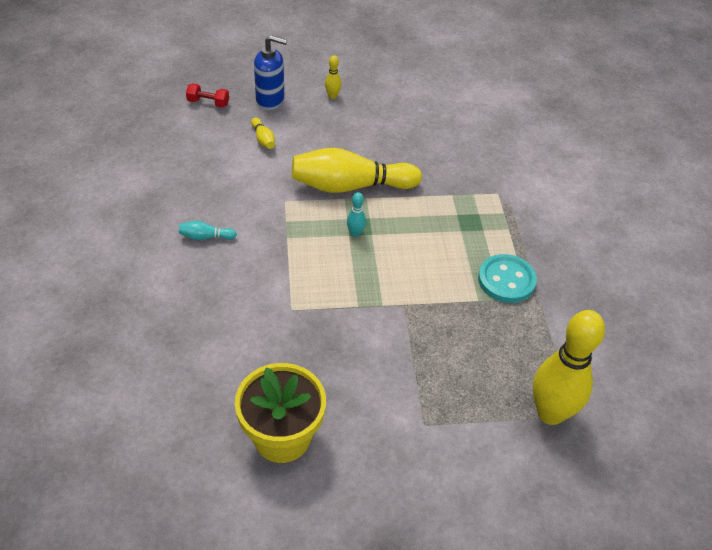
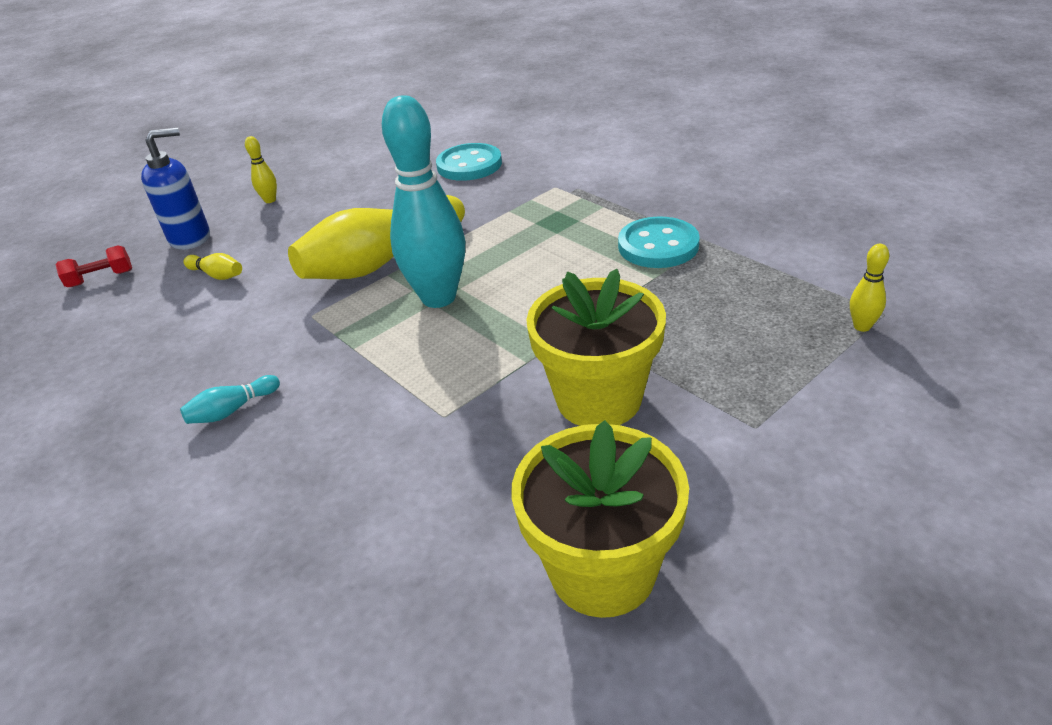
camera: 30 degrees left, 10 degrees down
(355, 233) = (438, 297): turquoise bowling pin -> turquoise bowling pin, size x2.44
(369, 353) = (598, 399): none -> yellow flower pot
(466, 140) = (469, 165): none -> turquoise button
(550, 413) = (862, 326): yellow bowling pin -> yellow bowling pin, size x0.41

